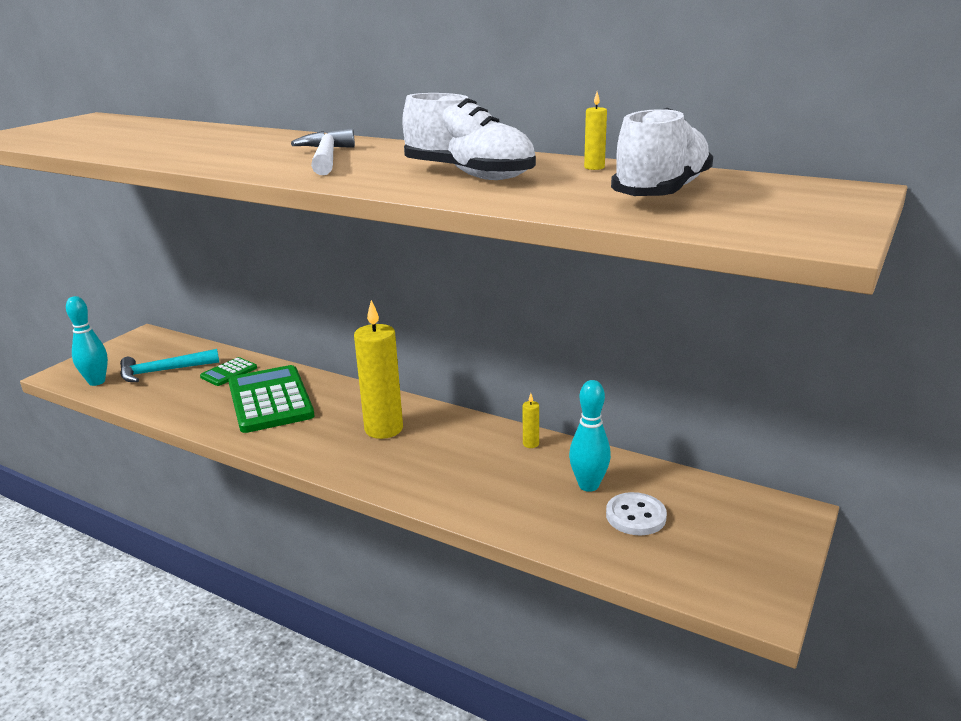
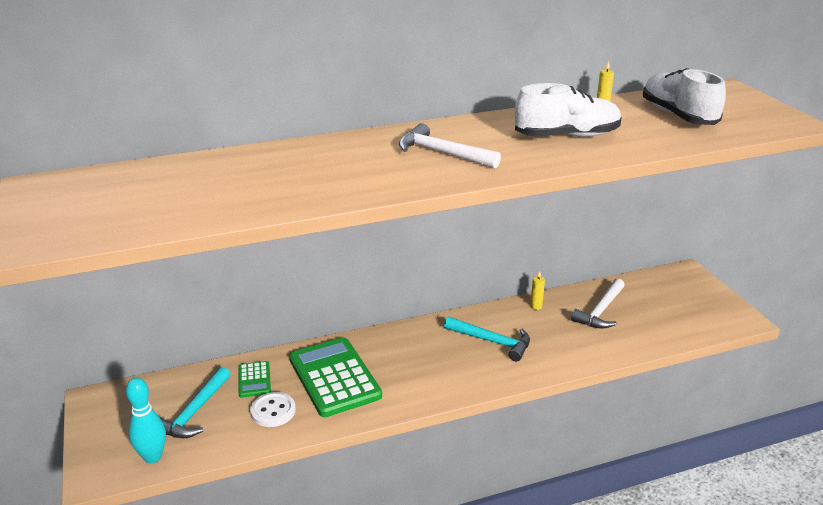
camera: 50 degrees left, 5 degrees up
(270, 400) = (334, 377): green calculator -> green calculator turned 45 degrees clockwise
(384, 429) = (447, 348): yellow candle -> none
(427, 447) = (492, 342): none -> turquoise hammer
(588, 485) = (600, 311): turquoise bowling pin -> white hammer
(635, 516) = (643, 312): white button -> white button (273, 411)

